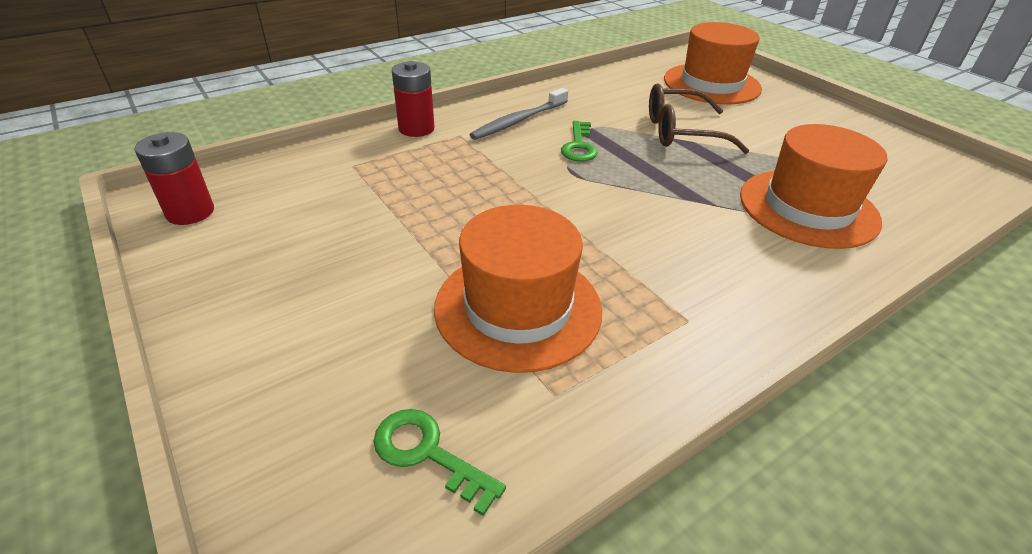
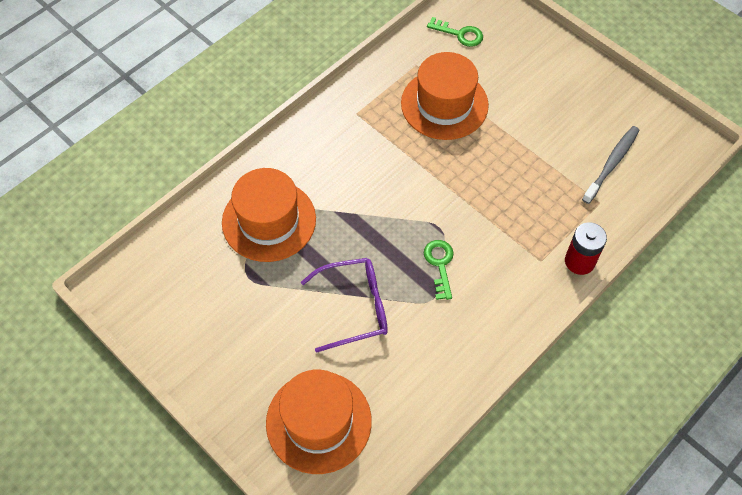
camera: 170 degrees right, 20 degrees up
(190, 212) = (665, 135): red battery -> none
(518, 121) = (500, 294): grey toothbrush -> grey toothbrush (612, 163)
(681, 132) = (355, 307): brown glasses -> purple glasses

